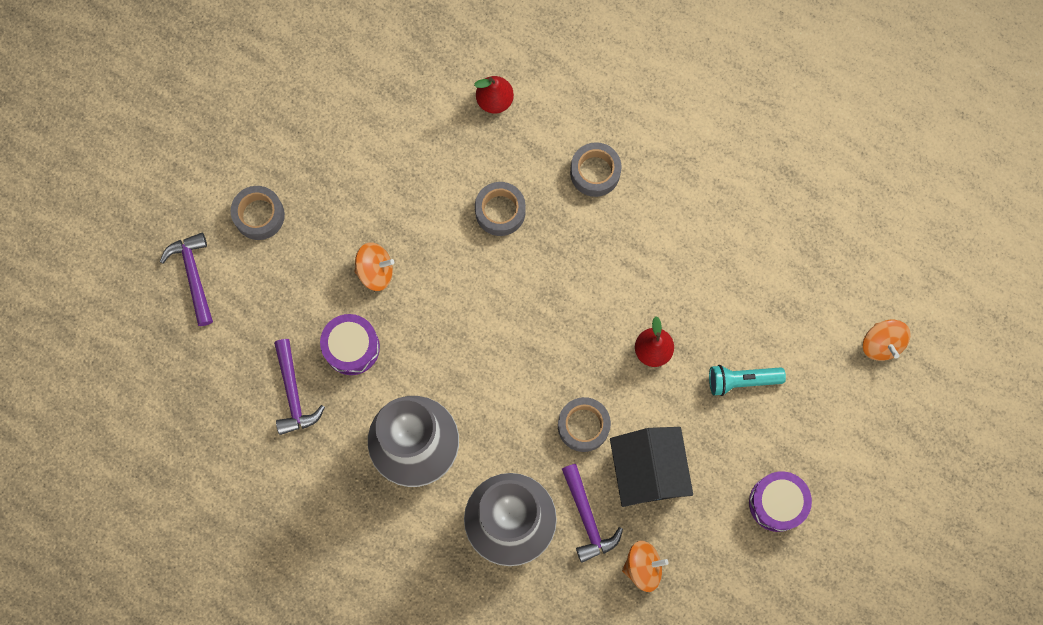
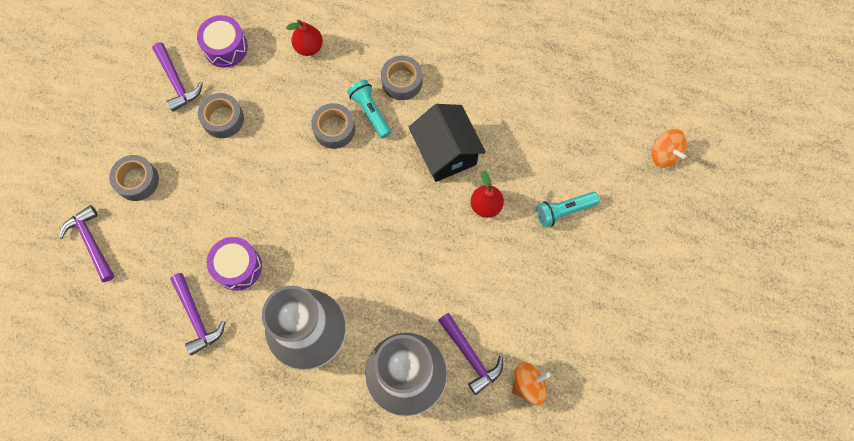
camera: 15 degrees left, 5 degrees down
(329, 105) = (177, 82): none -> purple hammer
(375, 271) = (244, 200): orange spinning top -> none
(547, 201) = (370, 112): none -> turquoise flashlight
(583, 426) = (446, 280): grey tape -> grey tape (223, 119)
(647, 471) = (509, 303): black house -> black house (446, 153)
(777, 503) = (622, 301): purple drum -> purple drum (225, 47)

